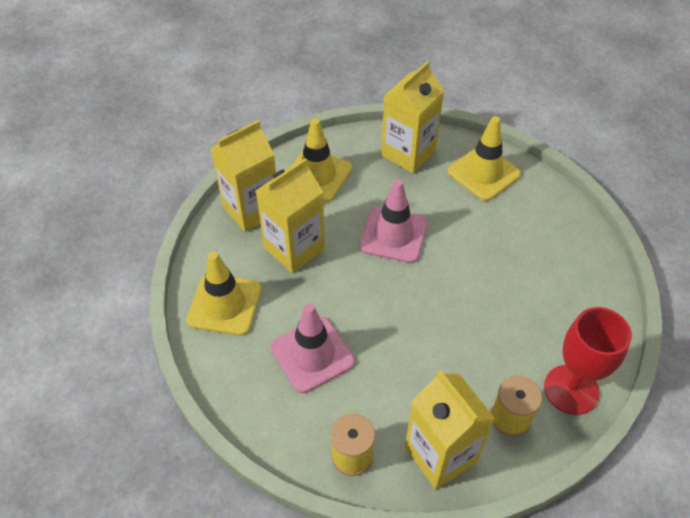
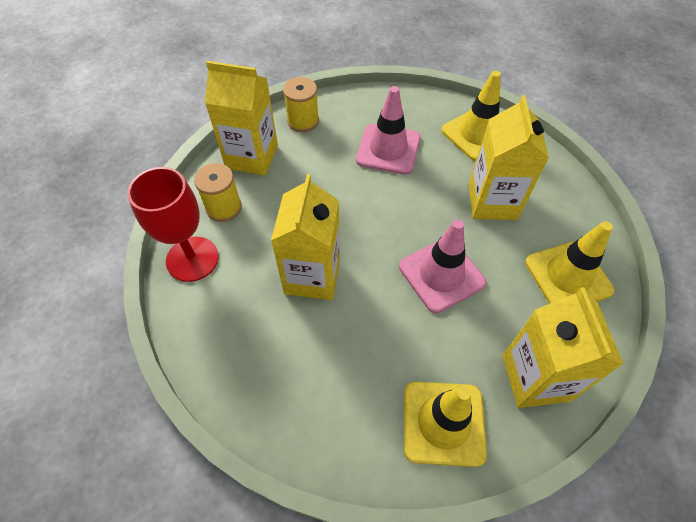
camera: 135 degrees right, 5 degrees up
(251, 209) = (562, 204): yellow carton -> yellow carton (312, 276)

